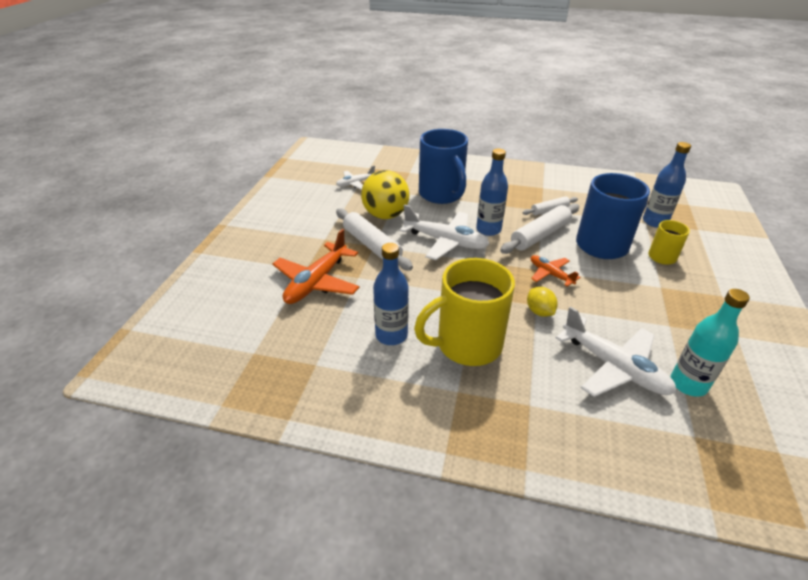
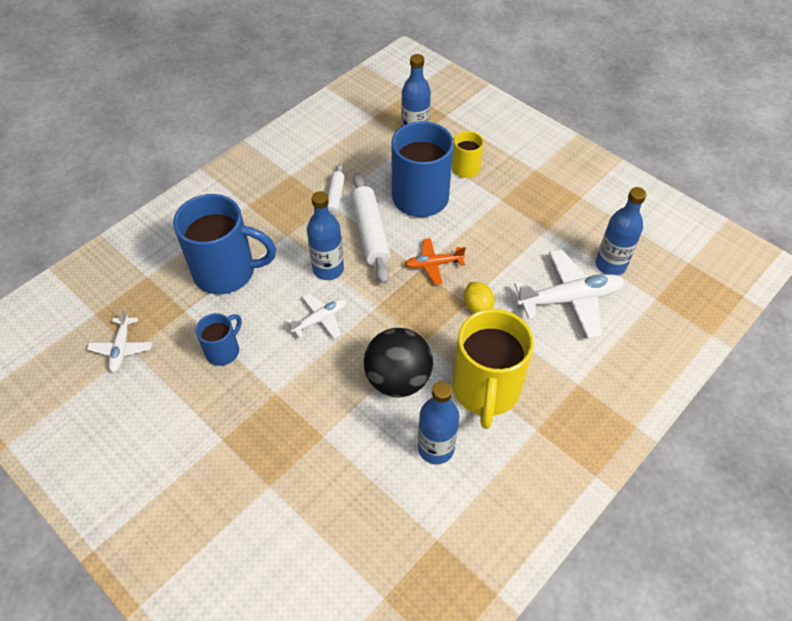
camera: 60 degrees left, 15 degrees up
(317, 282) = (303, 484): orange plane -> none
(372, 245) = (274, 394): white rolling pin -> none
(385, 215) = (223, 350): yellow ball -> blue mug
(432, 294) = (398, 379): none -> black ball
(446, 241) = (320, 319): white plane -> white plane, size x0.56
(539, 312) = (477, 307): yellow lemon -> yellow lemon turned 60 degrees clockwise
(688, 384) = (610, 265): turquoise bottle -> blue bottle

